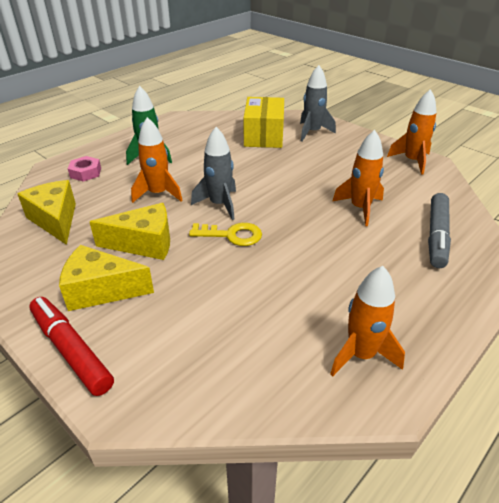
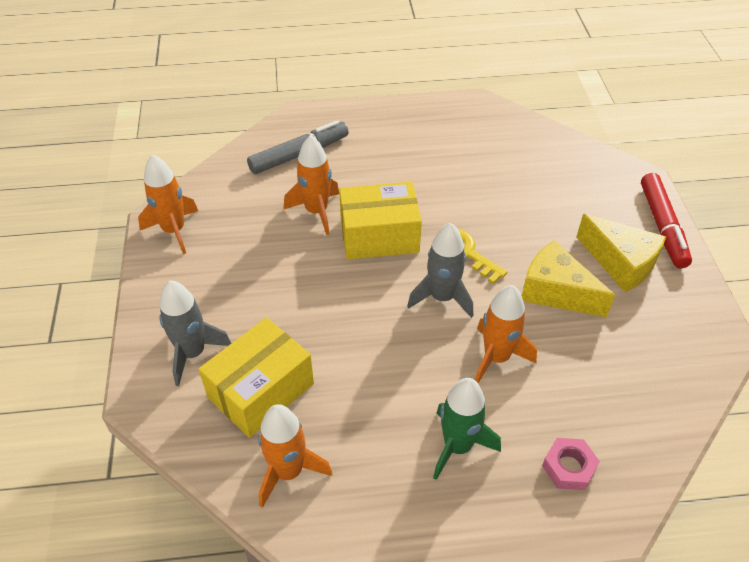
camera: 140 degrees left, 10 degrees up
(55, 220) = (639, 385): yellow cheese -> none
(301, 216) = (379, 236): none -> yellow box
(361, 354) = (467, 125): orange rocket -> orange rocket (288, 472)

